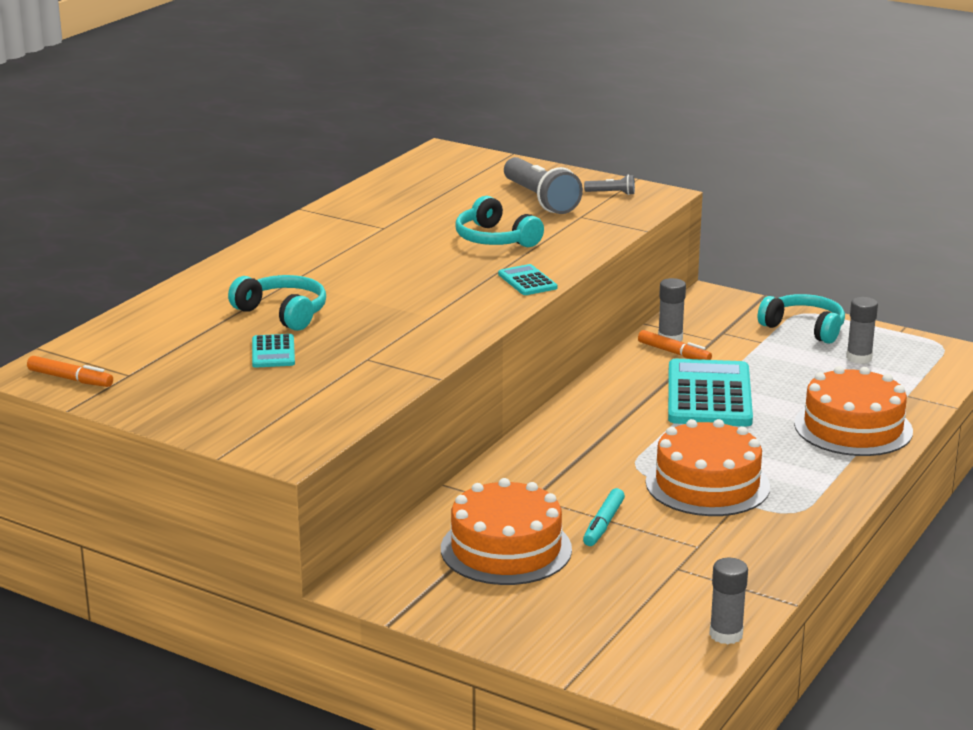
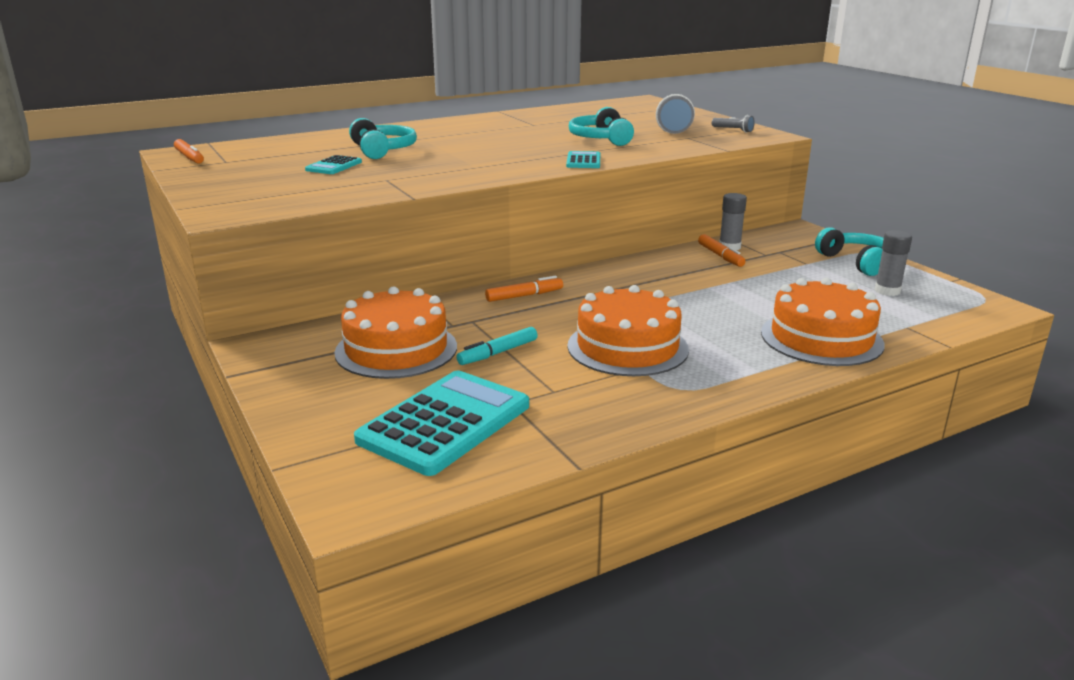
camera: 30 degrees right, 0 degrees up
(545, 454) = (524, 296): none -> orange marker
(709, 395) = (713, 288): turquoise calculator -> turquoise calculator (444, 423)
(726, 634) = (475, 473): grey glue stick -> none

